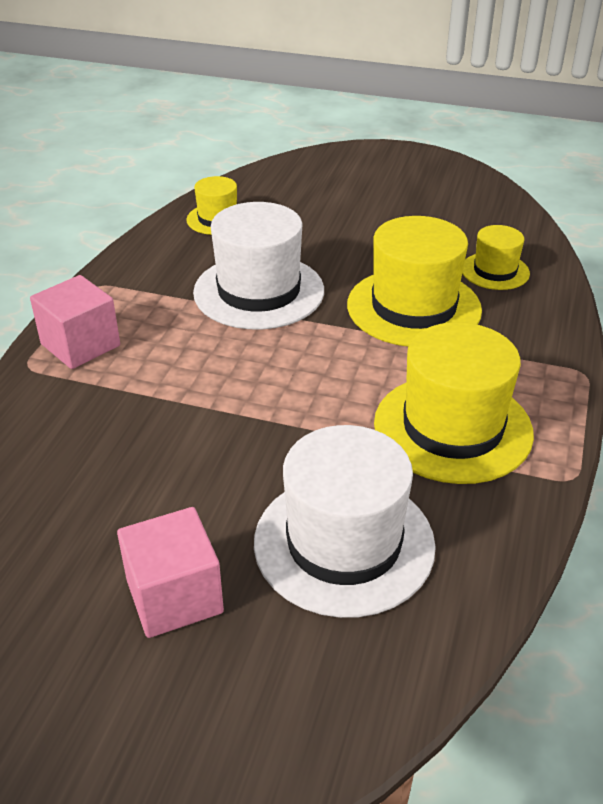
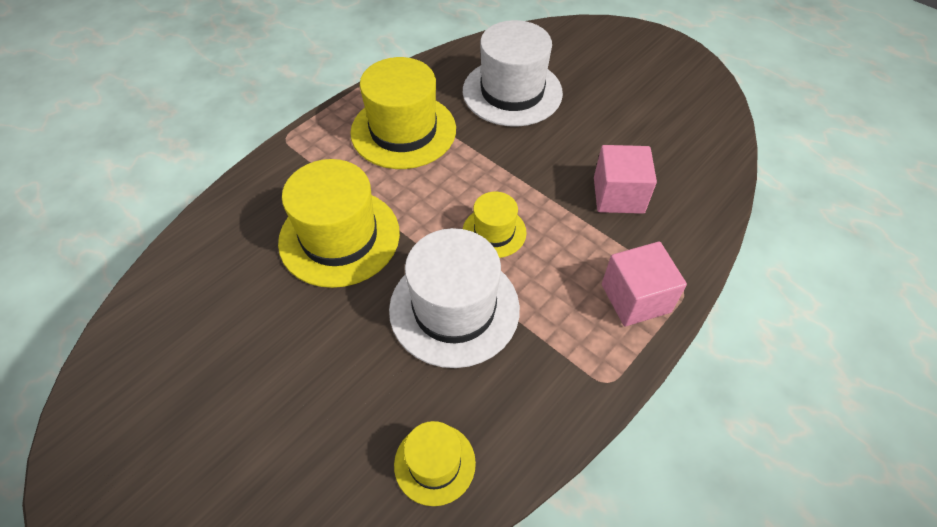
camera: 155 degrees left, 15 degrees up
(174, 596) = (609, 95): pink cube -> pink cube (618, 195)
(495, 271) = (235, 253): yellow hat -> yellow hat (494, 232)

